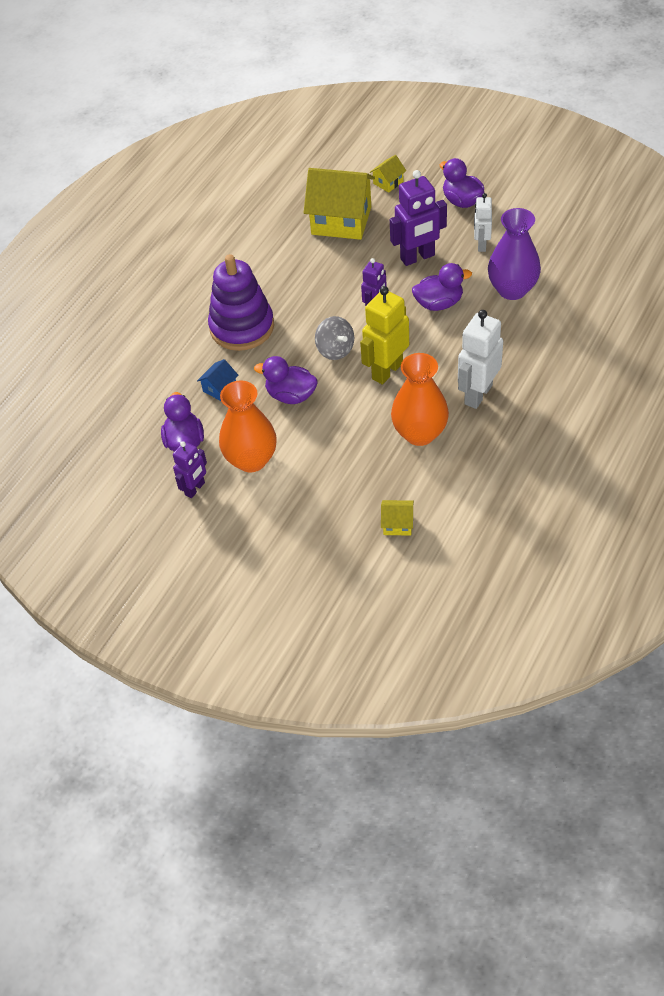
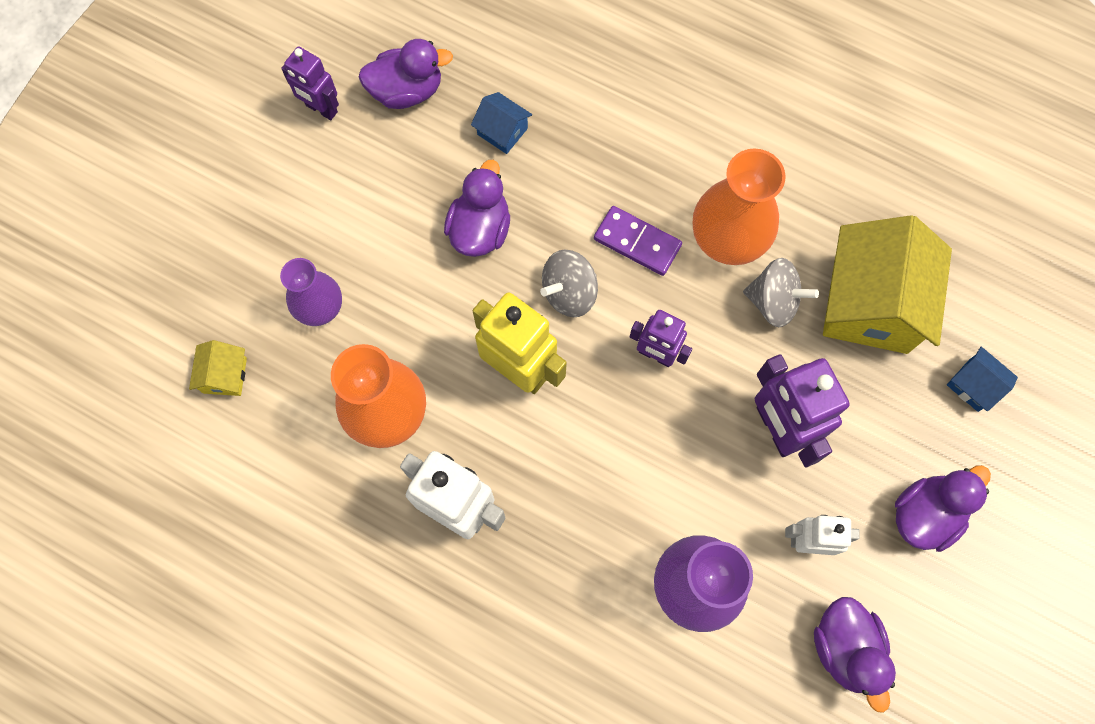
camera: 85 degrees right, 20 degrees up
(242, 327) = (625, 156): purple stacking toy -> none
(251, 460) = (364, 178): orange vase -> orange vase (727, 240)
(301, 319) = (637, 242): none -> purple domino
(340, 260) = (773, 301): none -> grey spinning top
(347, 475) = (320, 308): none -> purple vase
(388, 182) = (973, 385): yellow house -> blue house
(439, 303) = (665, 458): purple duck -> purple duck (845, 648)

